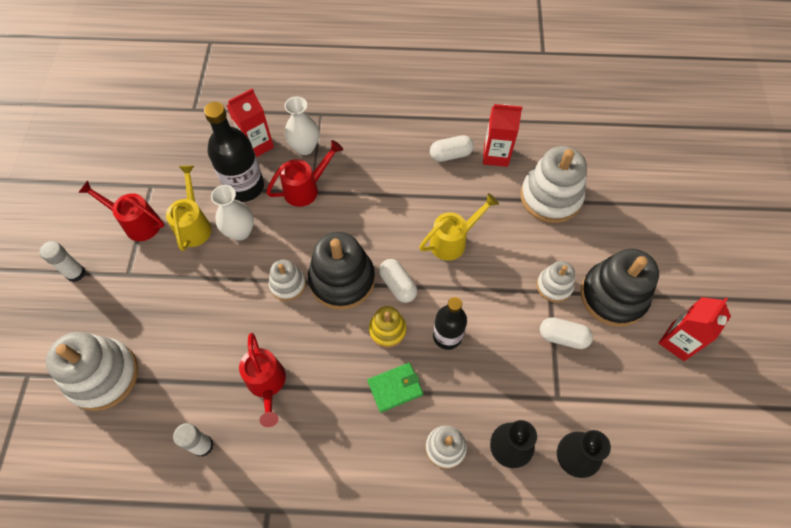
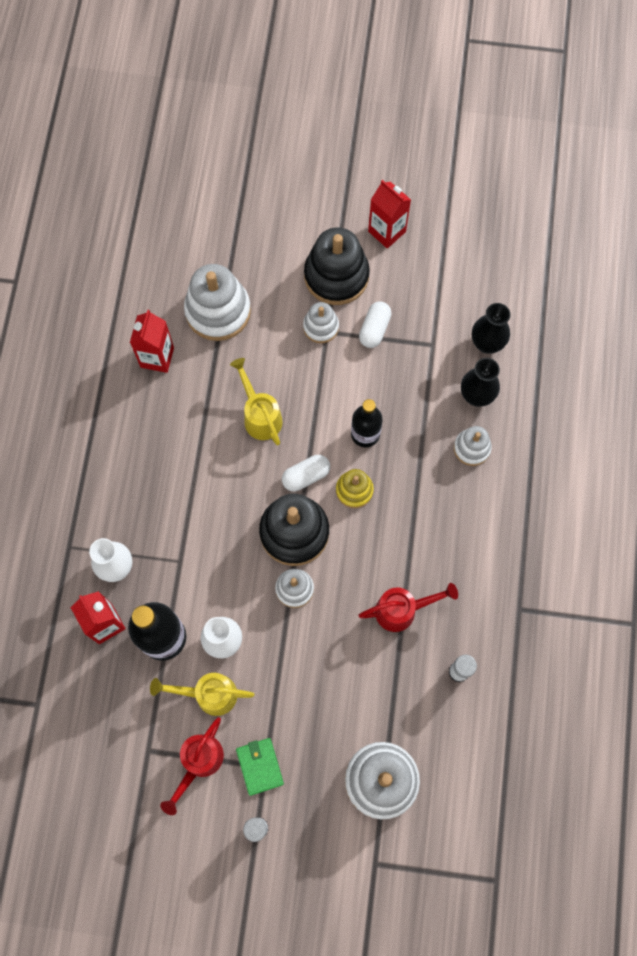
camera: 85 degrees left, 10 degrees up
(306, 189) = (175, 567): red watering can -> none
(395, 388) = (414, 488): green wallet -> green wallet (260, 766)
(450, 154) = (149, 404): white capsule -> none

